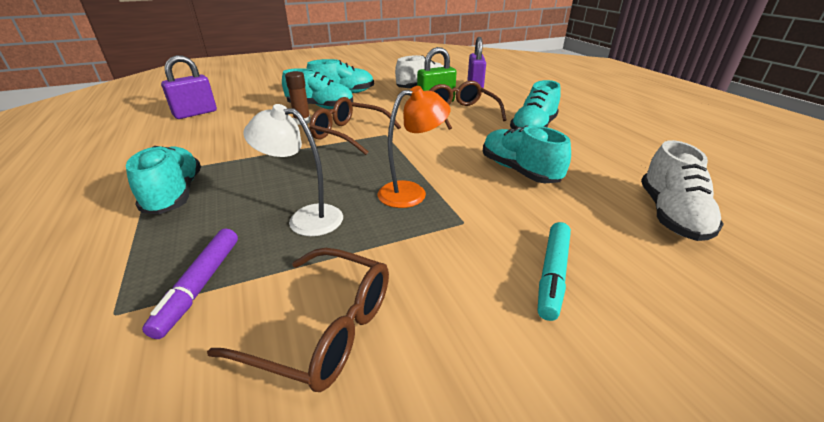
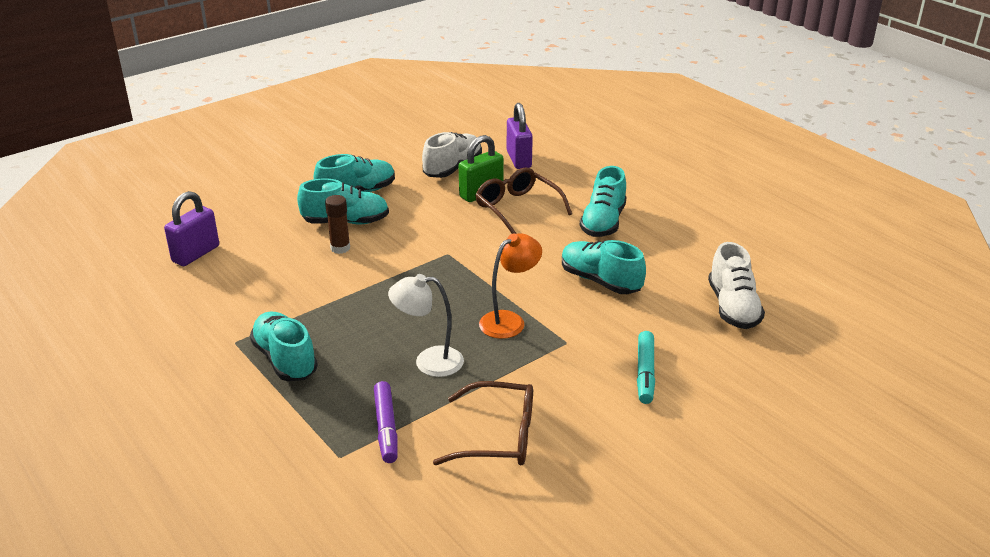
camera: 15 degrees left, 0 degrees up
(349, 134) = (407, 259): brown glasses -> none

